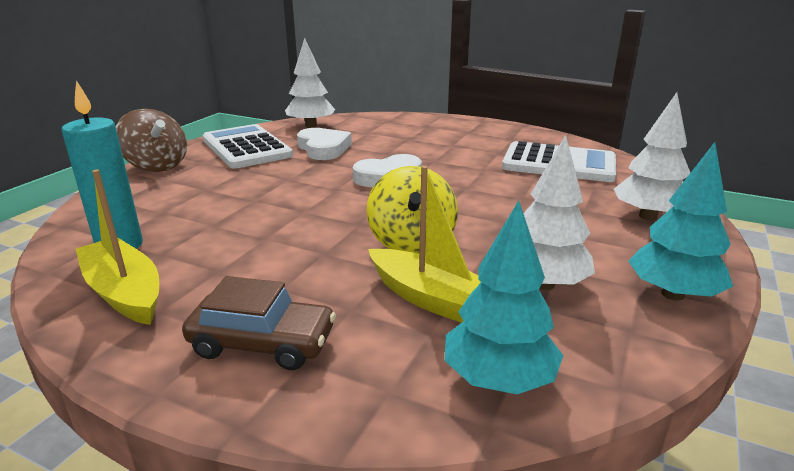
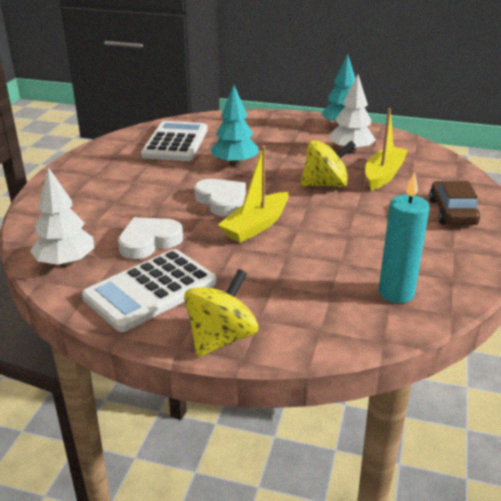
camera: 100 degrees left, 5 degrees up
(124, 292) = (446, 268): yellow boat -> yellow boat (256, 226)
(157, 166) = (221, 338): brown spinning top -> yellow spinning top
(498, 379) = (430, 160): turquoise tree -> turquoise tree (234, 164)
(647, 216) = (258, 124): white tree -> none

